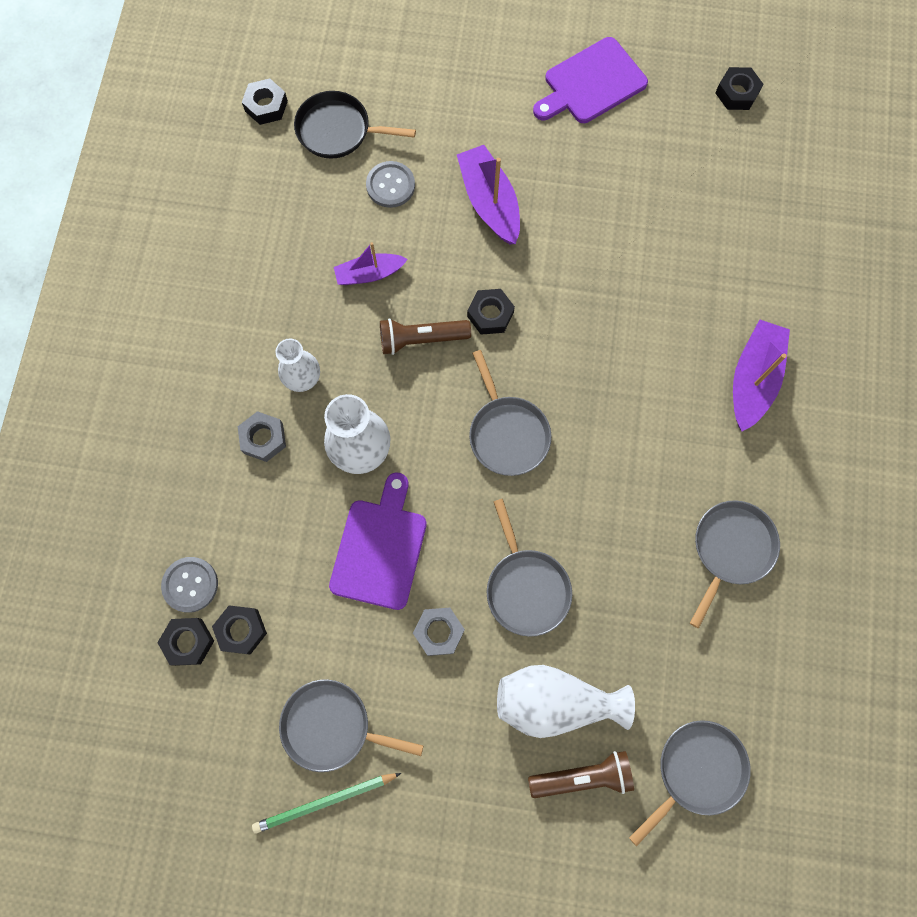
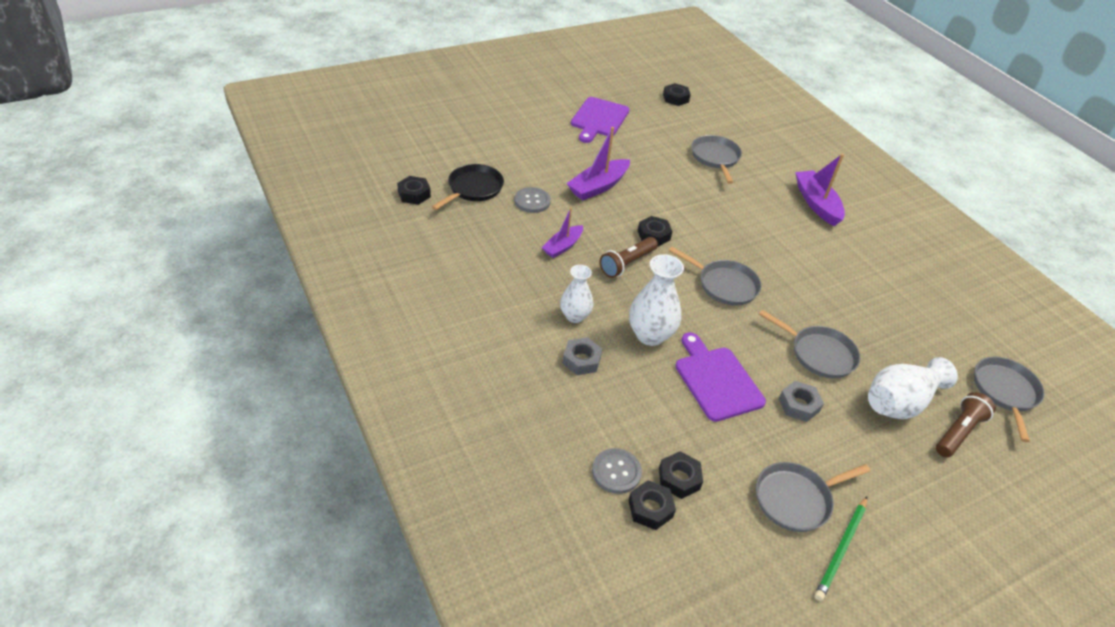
camera: 40 degrees left, 30 degrees down
(338, 130) = (473, 189): black pan -> black pan turned 150 degrees clockwise
(489, 202) = (598, 186): purple boat -> purple boat turned 75 degrees counterclockwise
(730, 549) = (894, 280): grey pan -> grey pan (715, 158)

